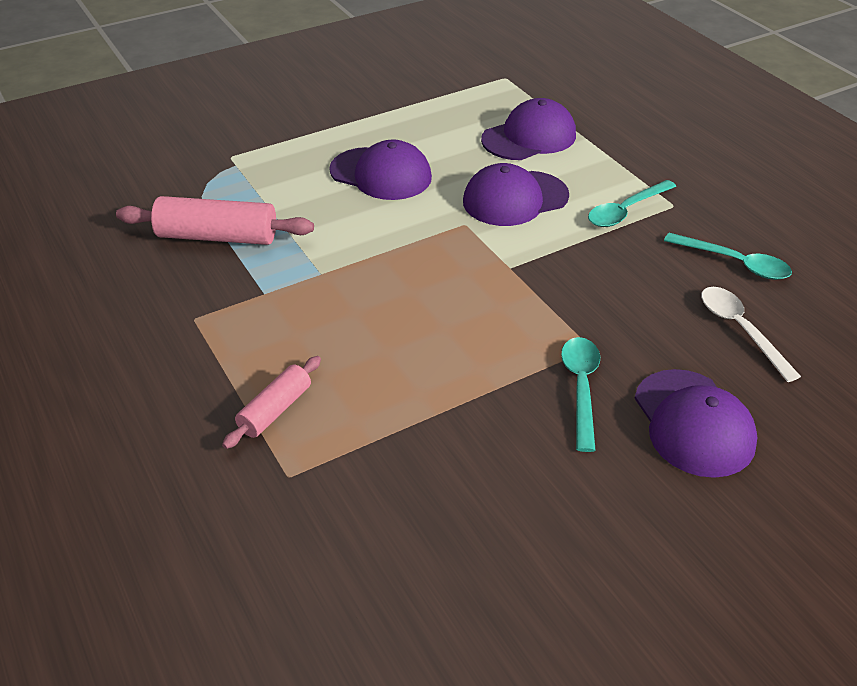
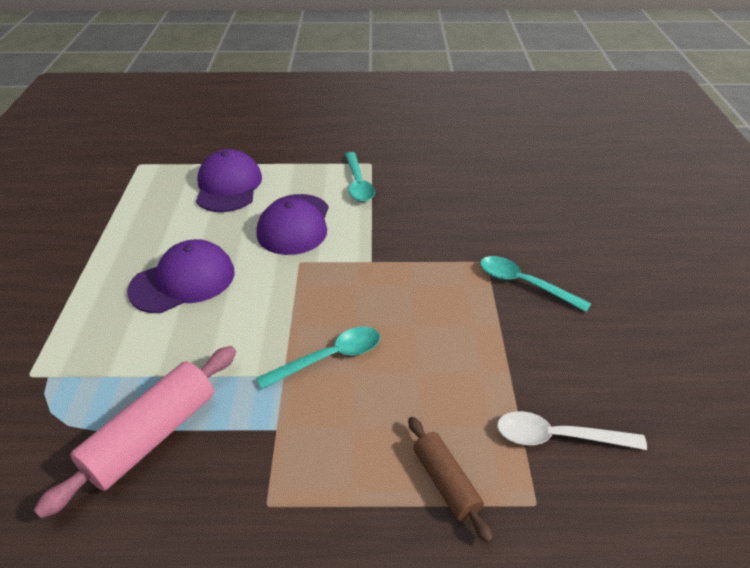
camera: 60 degrees left, 0 degrees up
(275, 410) = (446, 482): pink rolling pin -> brown rolling pin
(693, 423) = (583, 251): purple cap -> none
(734, 263) = (448, 168): turquoise spoon -> turquoise spoon (329, 358)
(740, 330) = (510, 195): white spoon -> white spoon (558, 437)

